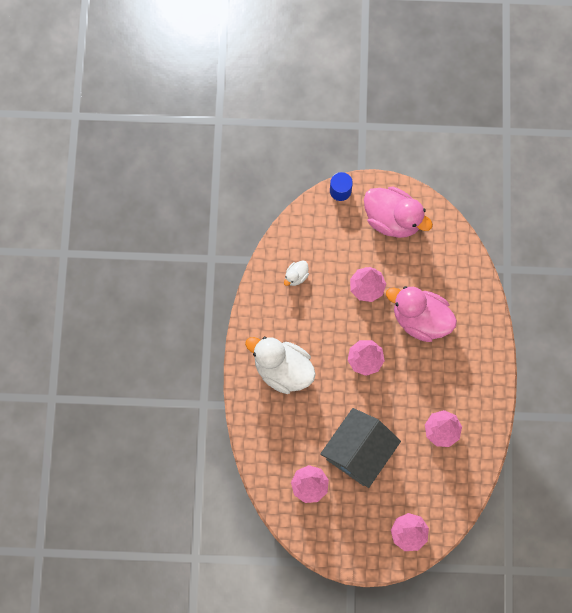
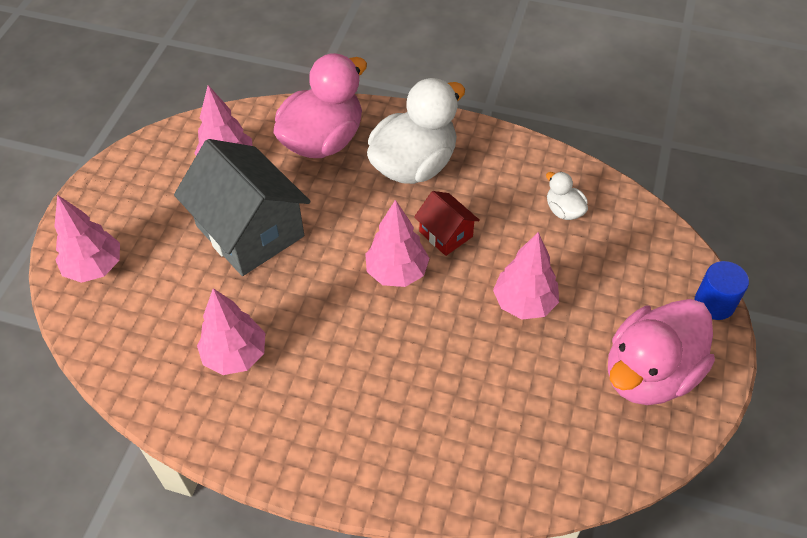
camera: 105 degrees right, 20 degrees down
(331, 339) = (446, 234): none -> red house
(420, 319) = (445, 372): pink duck -> pink duck (323, 140)

